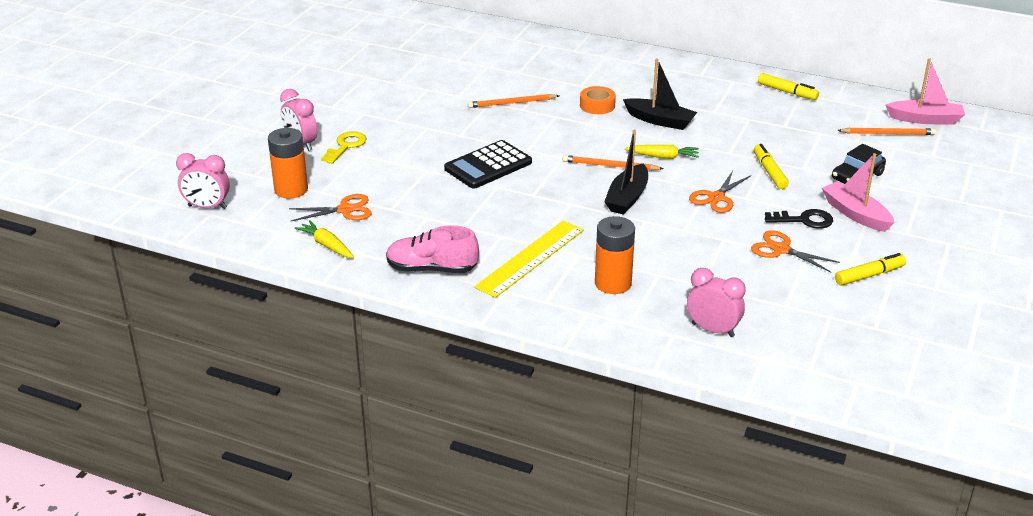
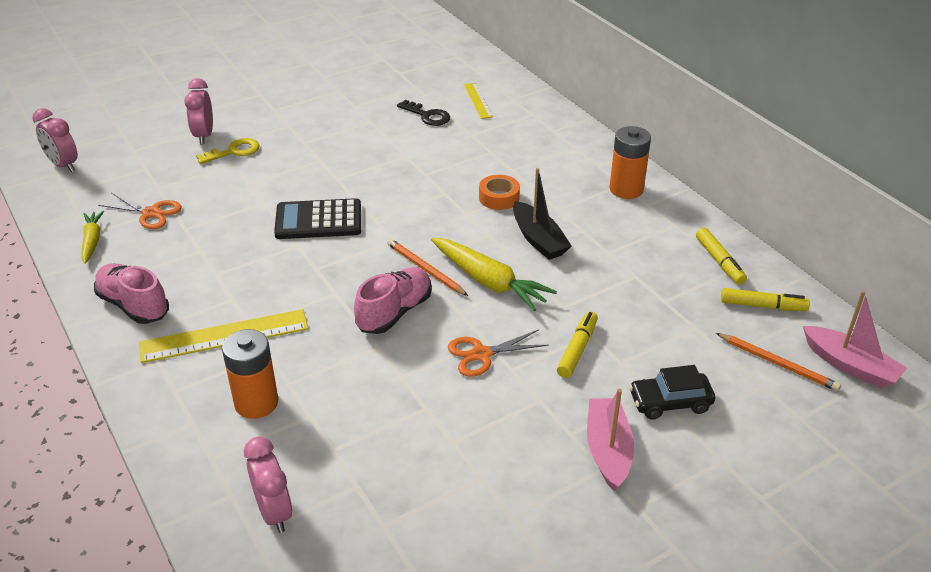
camera: 35 degrees right, 5 degrees up
(291, 190) = (139, 175): orange battery -> orange battery (626, 189)
(489, 48) = (478, 100): none -> yellow ruler
(512, 103) = (424, 164): orange pencil -> none
(627, 198) = (395, 312): black boat -> pink shoe
(663, 157) = (489, 282): yellow carrot -> yellow carrot, size x1.69
(781, 249) = (468, 452): orange scissors -> none
(804, 220) = (540, 428): black key -> black key (427, 116)
(869, 275) = (523, 539): yellow marker -> yellow marker (763, 306)

